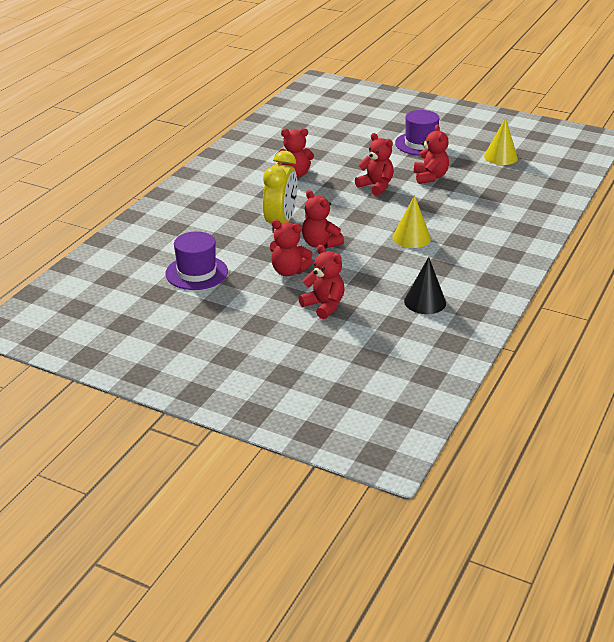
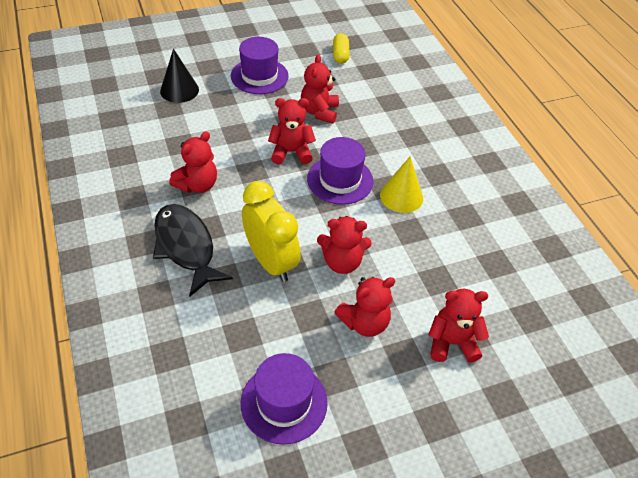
camera: 50 degrees left, 15 degrees up
(246, 195) = (186, 247): none -> black fish
(384, 212) = (340, 180): none -> purple hat
(425, 302) = (512, 267): black cone -> black cone (179, 90)
(430, 177) = (319, 112): red teddy bear -> red teddy bear turned 120 degrees counterclockwise
(500, 157) = (340, 55): yellow cone -> yellow capsule

